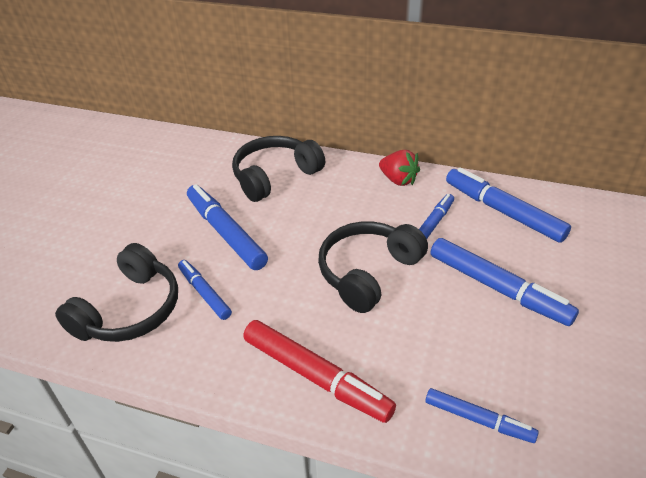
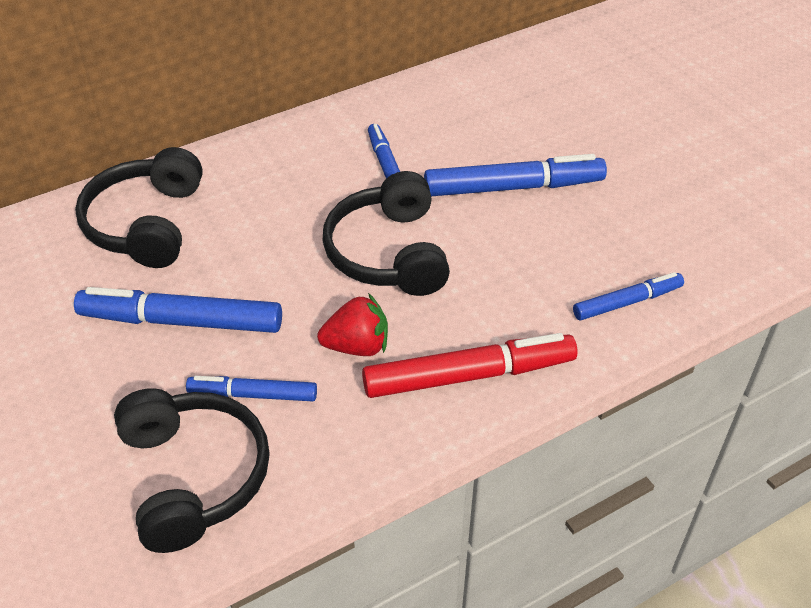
camera: 50 degrees left, 5 degrees up
(398, 180) = (293, 142): red strawberry -> red strawberry (357, 346)
(503, 211) = (432, 113): blue marker -> none

